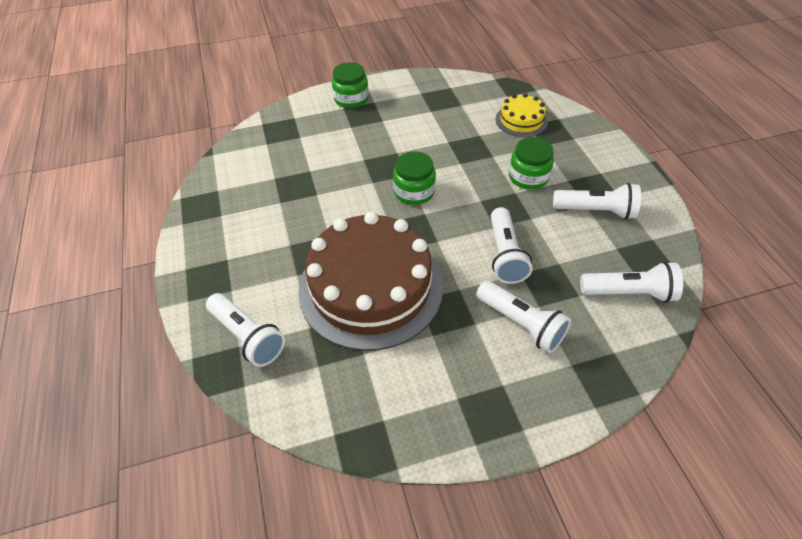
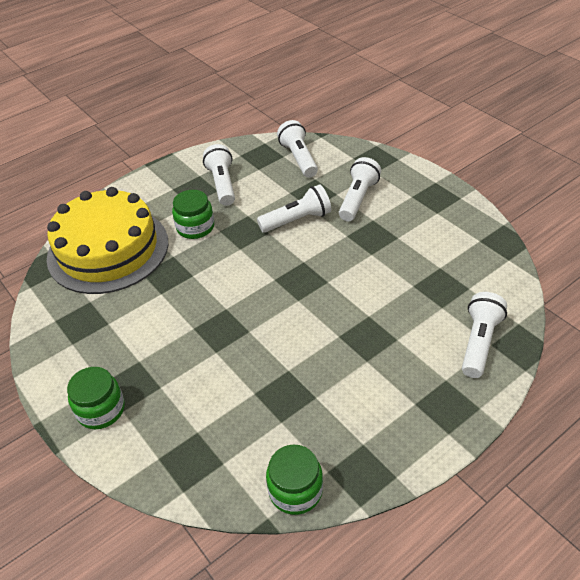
camera: 110 degrees left, 5 degrees down
(371, 287) = (378, 285): brown cake -> none
(414, 192) = (249, 295): green jar -> green jar (295, 490)
(521, 120) = (108, 249): yellow cake -> yellow cake, size x2.16

